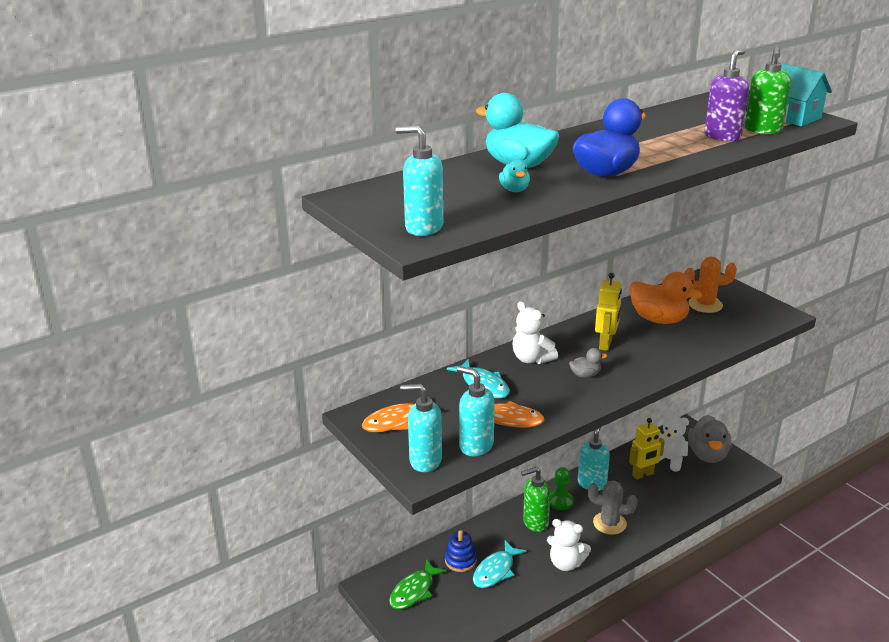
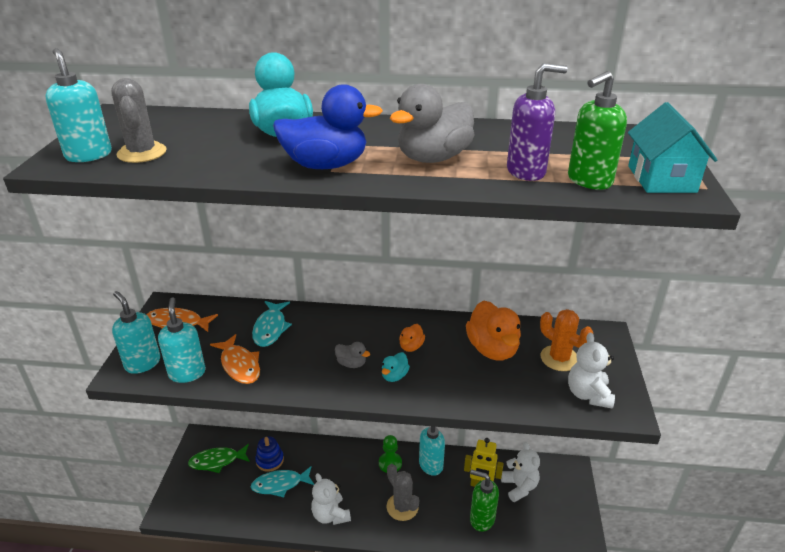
camera: 40 degrees right, 5 degrees up
(460, 212) = (142, 153): none -> grey cactus
(514, 190) = (222, 151): turquoise duck -> turquoise duck (394, 376)
(532, 359) = (336, 327): white teddy bear -> white teddy bear (588, 394)
(535, 522) = (351, 467): green soap dispenser -> green soap dispenser (481, 519)
(606, 344) = (411, 346): yellow robot -> orange duck
(708, 455) = (560, 505): grey duck -> grey duck (433, 158)

